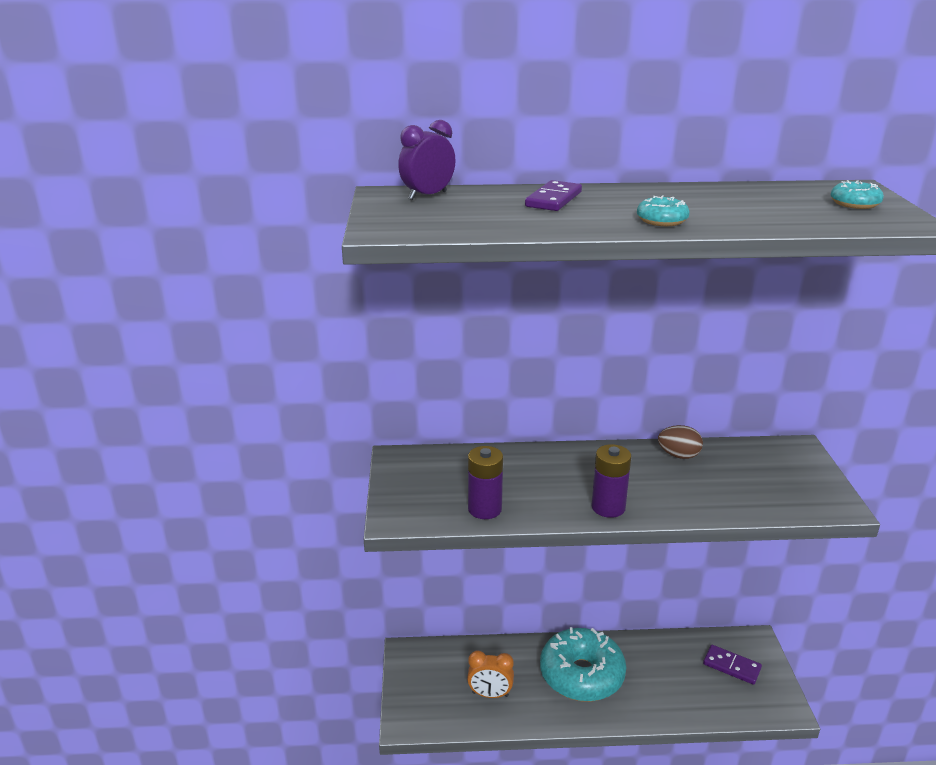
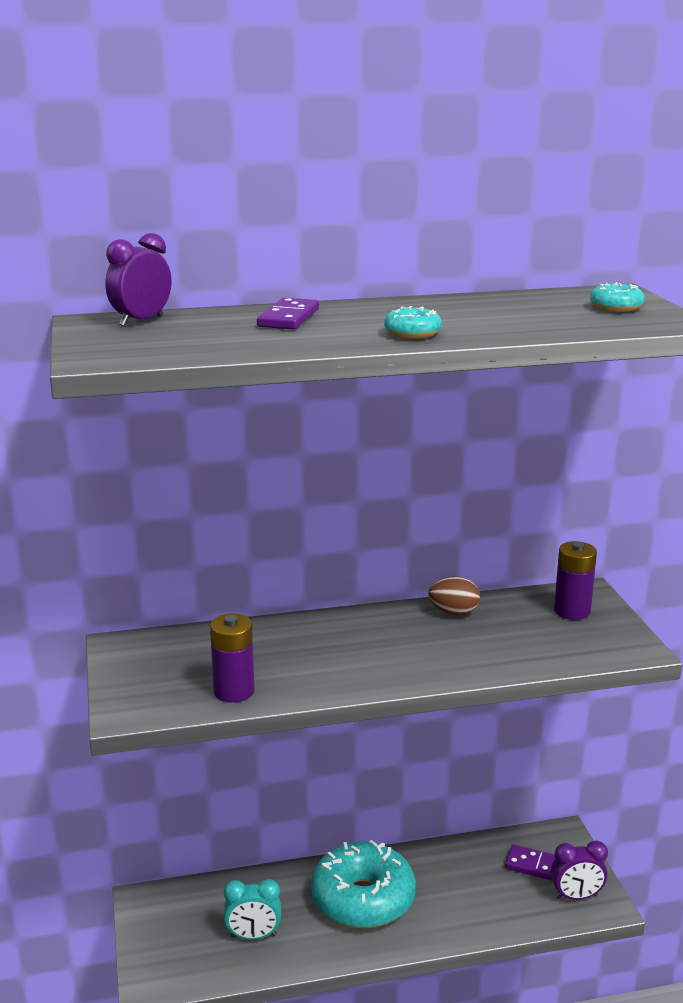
camera: 10 degrees left, 5 degrees down
(490, 694) = (253, 936): orange clock -> turquoise clock
(608, 507) = (379, 675): purple battery -> purple battery (572, 611)
(762, 697) = (576, 896): none -> purple clock

